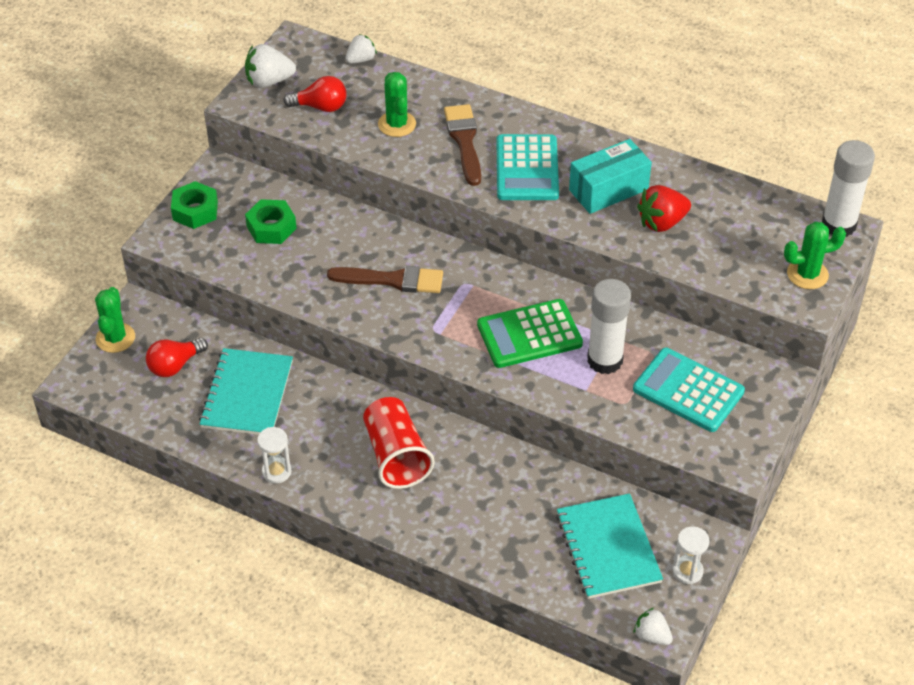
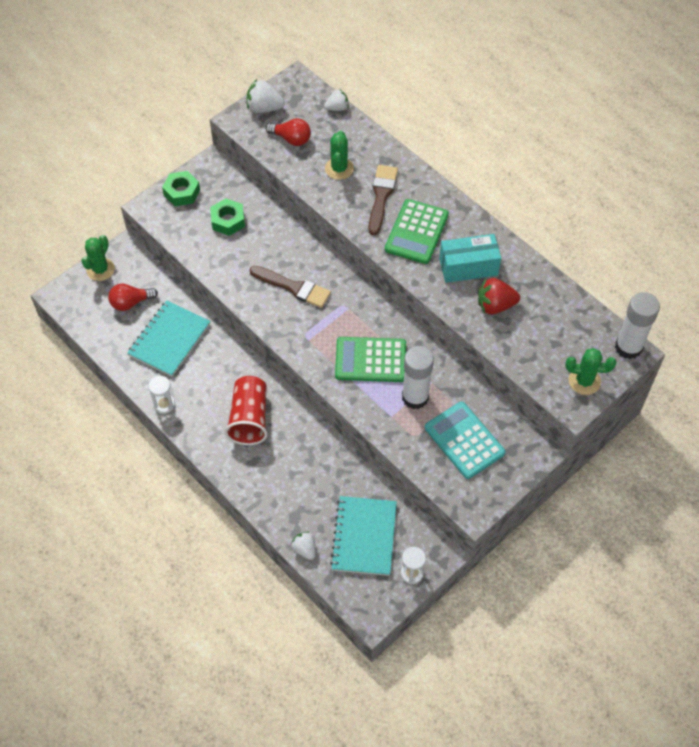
camera: 20 degrees right, 10 degrees up
(527, 168) = (416, 232): turquoise calculator -> green calculator
(651, 636) = (364, 613): white strawberry -> white strawberry (305, 549)

